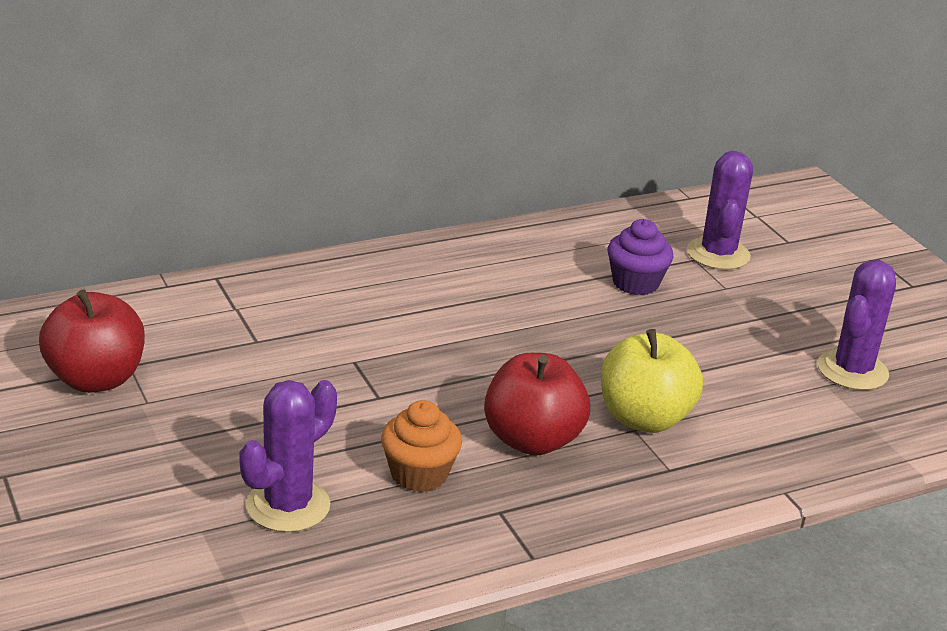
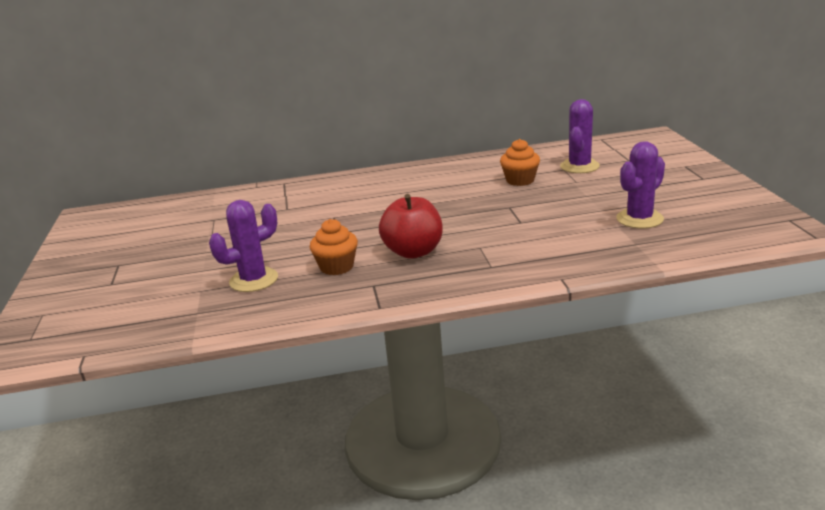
camera: 20 degrees right, 5 degrees down
(96, 379) = (192, 225): red apple -> none
(635, 283) = (520, 180): purple cupcake -> orange cupcake
(644, 418) = (489, 242): yellow apple -> none

